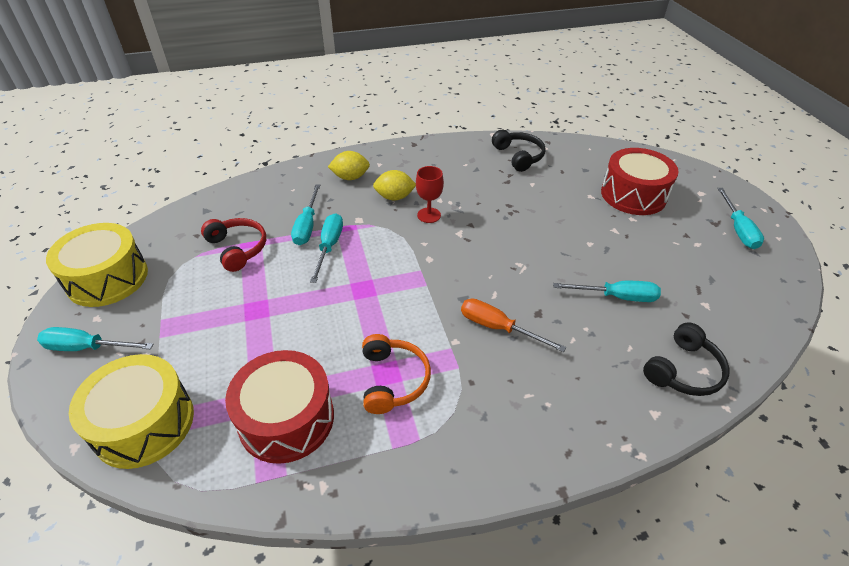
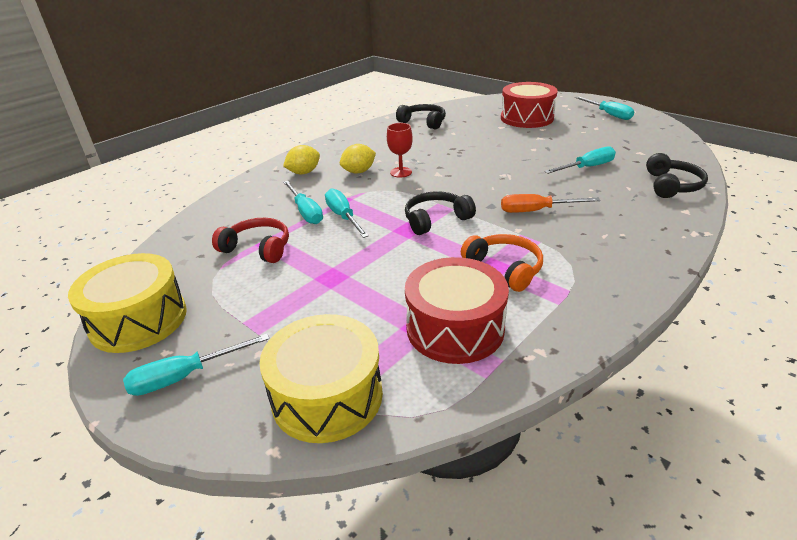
camera: 30 degrees left, 10 degrees down
(397, 290) = (435, 219): none -> black headphones

